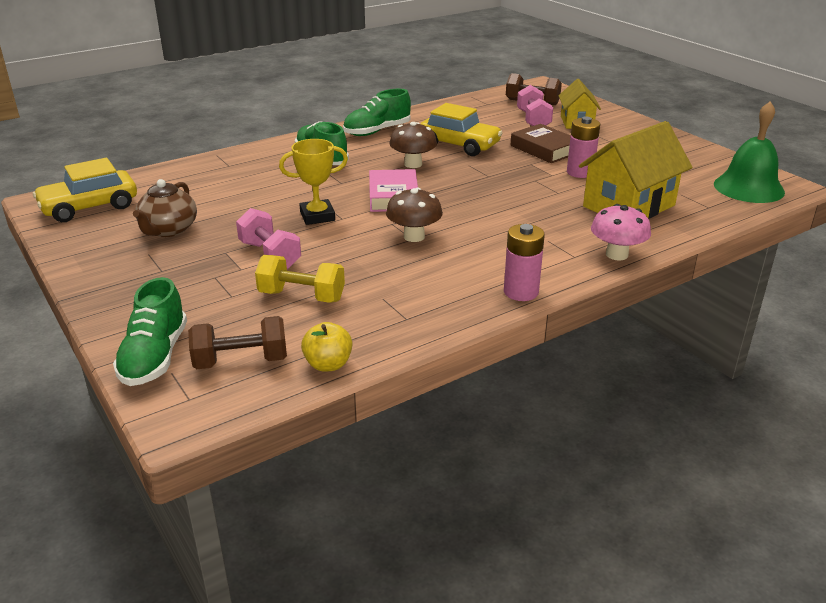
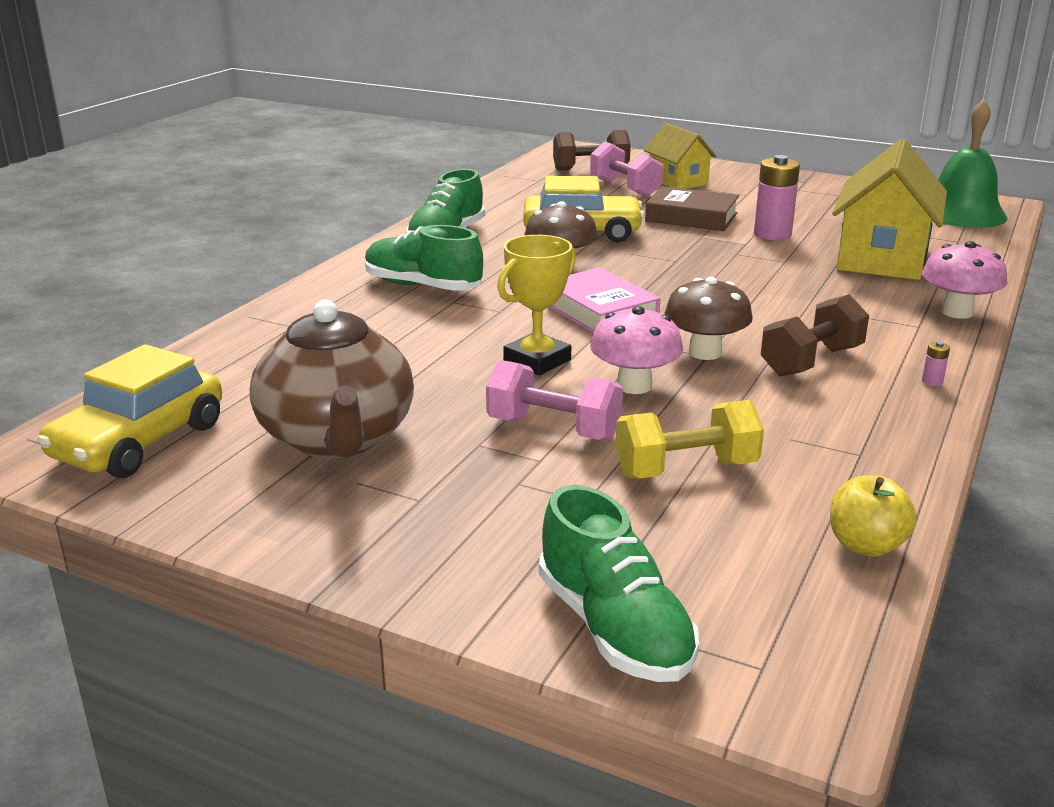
camera: 30 degrees left, 5 degrees down
(168, 230) = (337, 438): brown teapot -> brown teapot, size x1.50
(241, 361) = (748, 585): brown dumbbell -> brown dumbbell (811, 361)
(345, 244) = (634, 386): none -> pink mushroom
(521, 292) = (932, 382): pink battery -> pink battery, size x0.40

